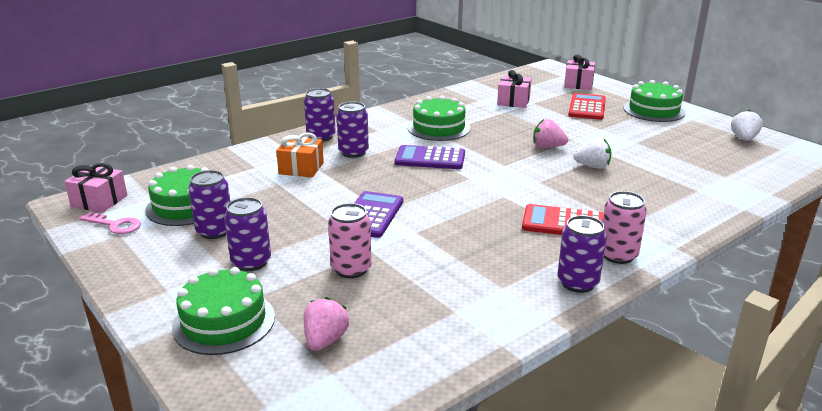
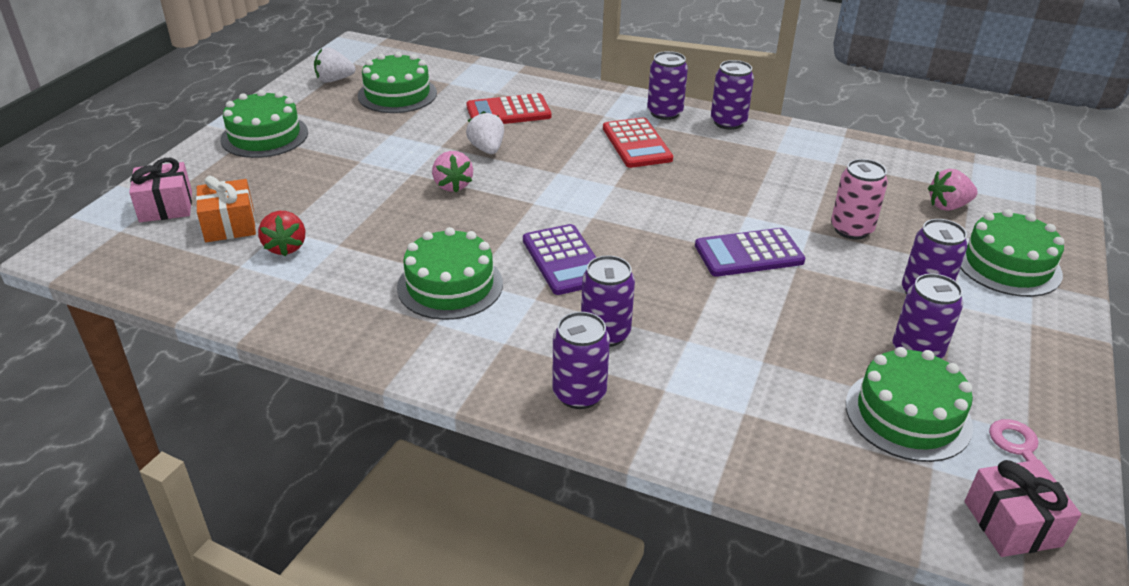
camera: 120 degrees left, 10 degrees up
(301, 168) = (701, 361): orange gift -> orange gift (230, 225)
(513, 101) = (285, 247): pink gift -> red strawberry
(587, 107) = (279, 182): red calculator -> red calculator (508, 112)
(617, 255) = (664, 113): pink can -> purple can
(707, 154) = (397, 94): none -> green cake

